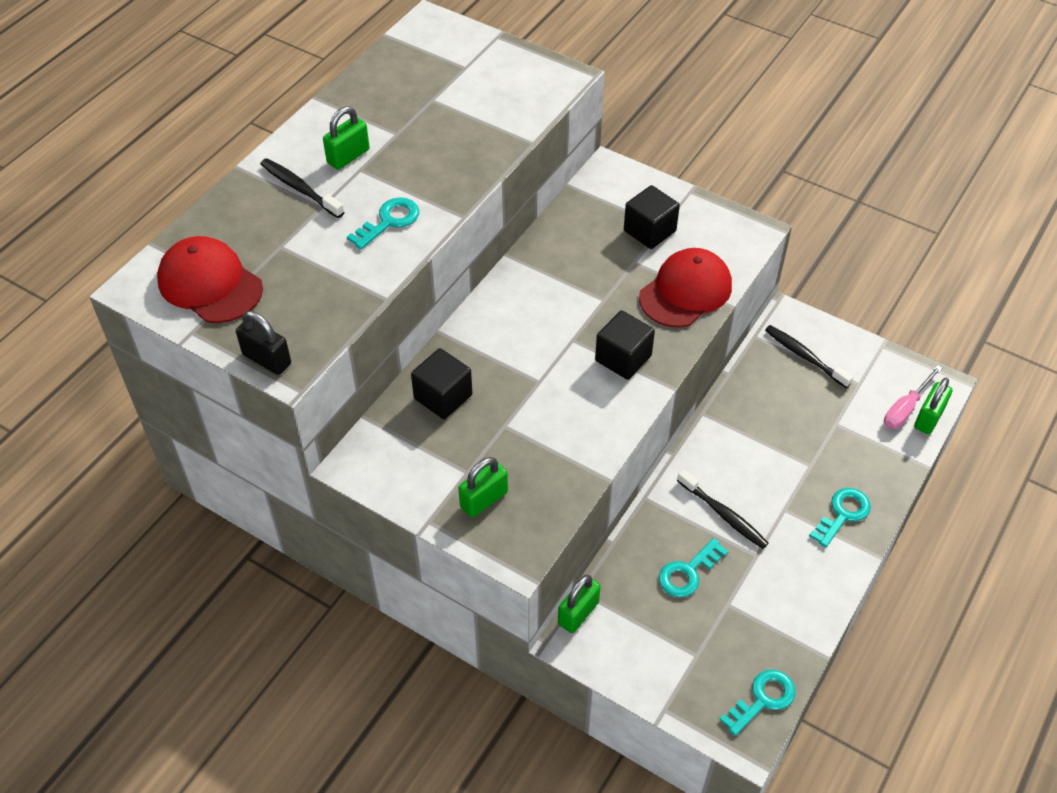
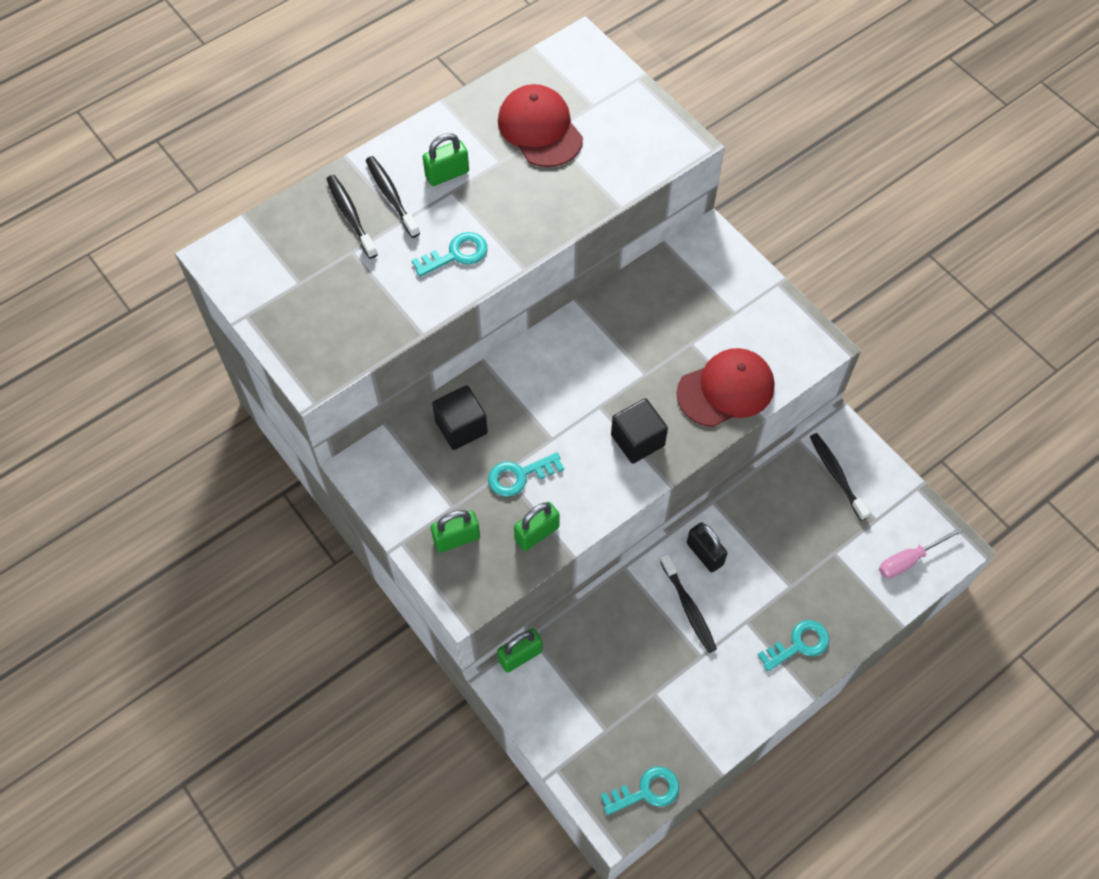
camera: 20 degrees right, 10 degrees up
(210, 284) = (278, 272): red cap -> red cap (540, 129)
(266, 216) = (351, 216): none -> black toothbrush
(267, 359) = (298, 363): black padlock -> black padlock (705, 554)
(649, 231) = (720, 315): black cube -> none
(688, 572) = (632, 651): turquoise key -> turquoise key (519, 476)
(928, 418) = (927, 577): green padlock -> green padlock (537, 533)

